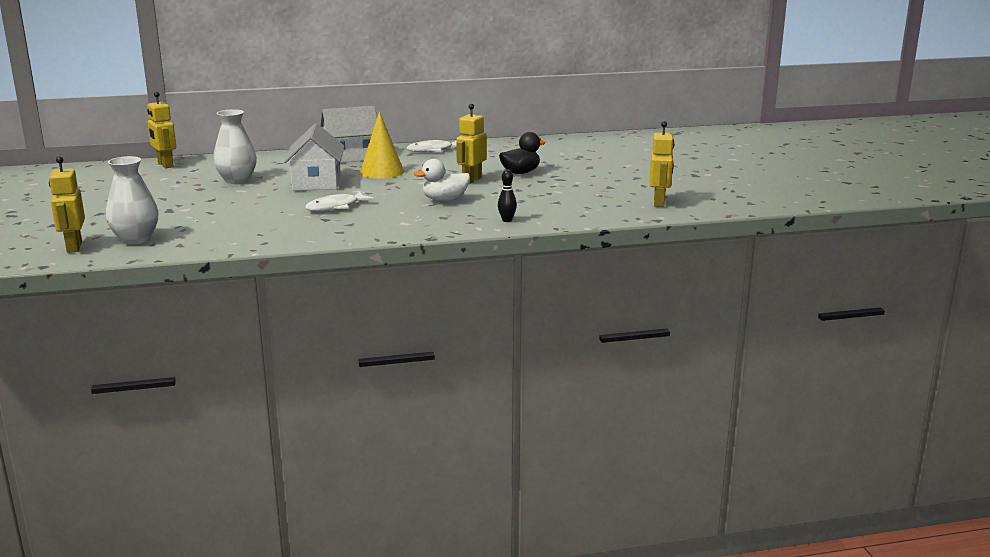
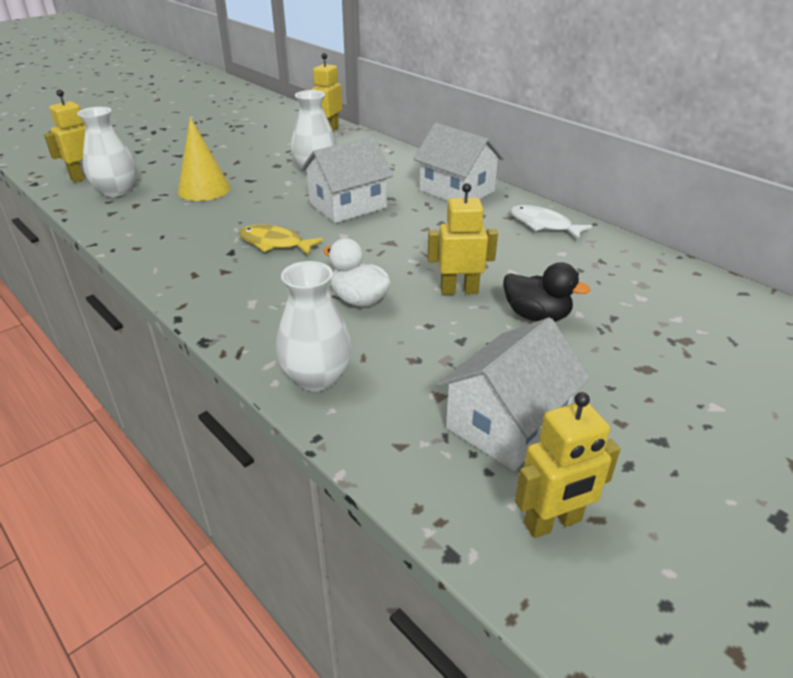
camera: 60 degrees right, 15 degrees up
(335, 207) = (275, 243): white fish -> yellow fish
(382, 172) = (424, 225): yellow cone -> yellow cone (204, 189)
(507, 220) = (317, 377): black bowling pin -> white vase
(593, 195) = (507, 423): none -> white house

